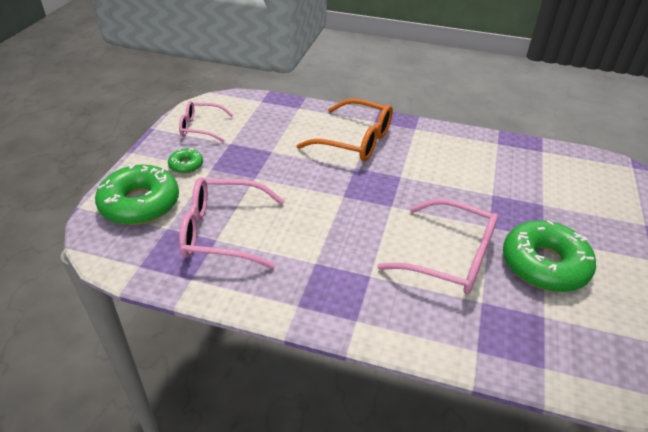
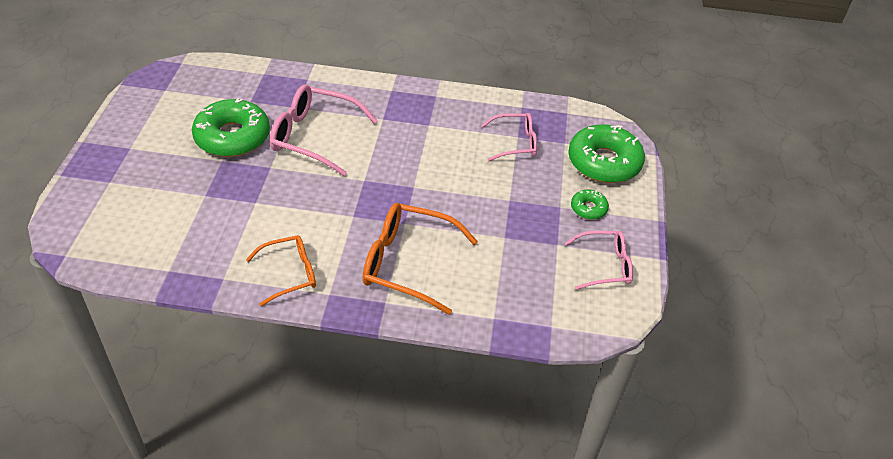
camera: 170 degrees right, 5 degrees up
(223, 232) = (515, 143): pink glasses -> pink glasses, size x0.62
(447, 142) = (290, 274): none -> orange glasses

